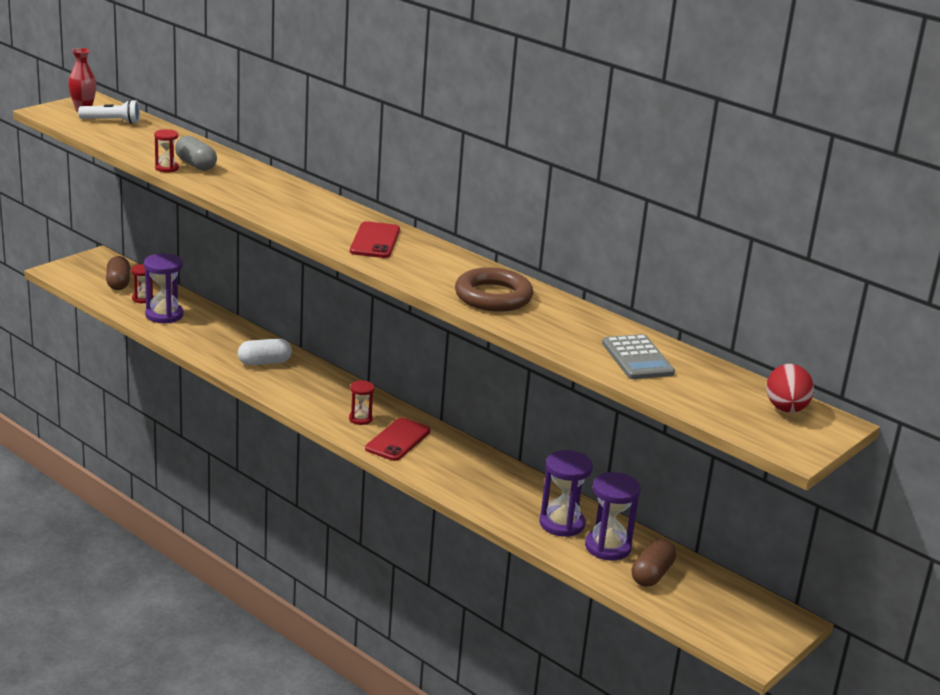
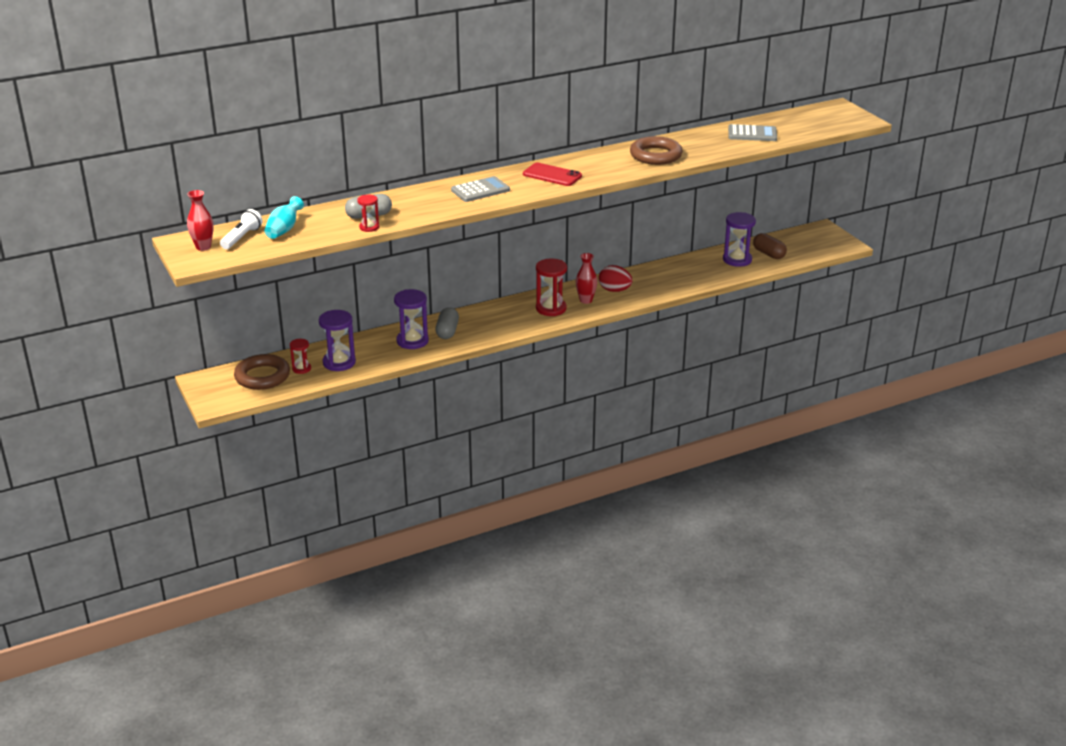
camera: 65 degrees left, 5 degrees up
(118, 283) = (262, 376): brown capsule -> brown ring
(140, 135) = (284, 229): none -> turquoise vase
(264, 362) = (447, 331): white capsule -> grey capsule
(300, 208) = (480, 190): none -> grey calculator
(360, 419) = (551, 308): red hourglass -> red hourglass, size x1.75
(398, 440) = (586, 300): red phone -> red vase
(561, 523) = (707, 268): purple hourglass -> purple hourglass (412, 341)
(786, 409) = (821, 112): red egg -> red egg (614, 290)

